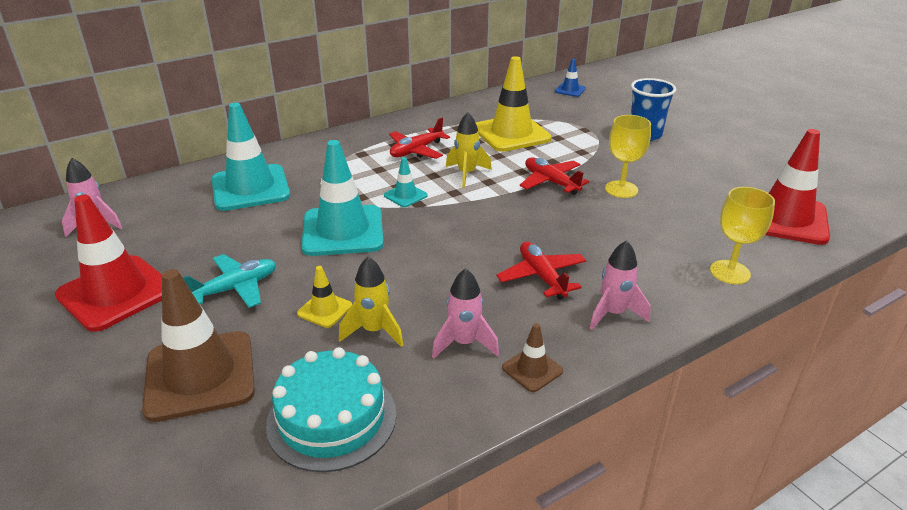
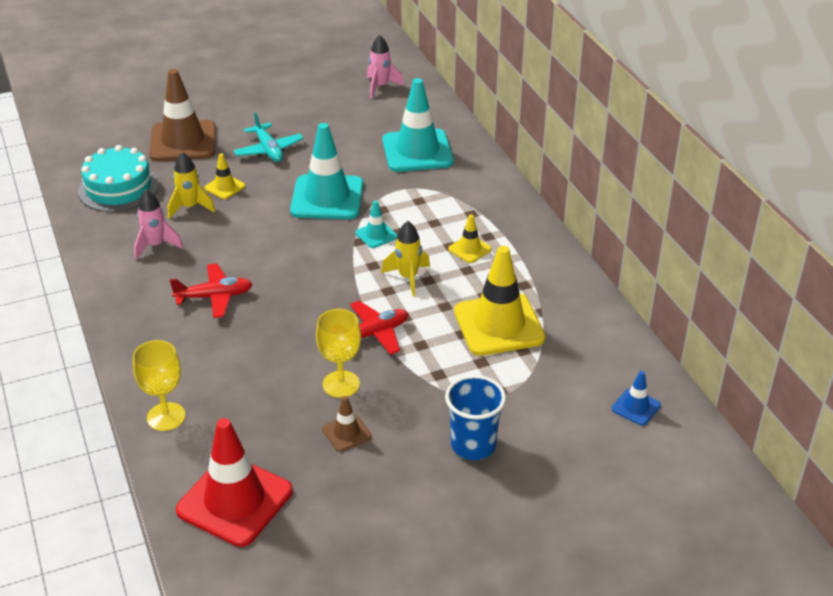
camera: 100 degrees right, 5 degrees up
(116, 293) = (285, 104): red traffic cone -> none
(416, 151) = (469, 249): red plane -> yellow traffic cone
(532, 369) = (113, 272): brown traffic cone -> brown traffic cone (346, 433)
(613, 313) = (148, 326): pink rocket -> none

